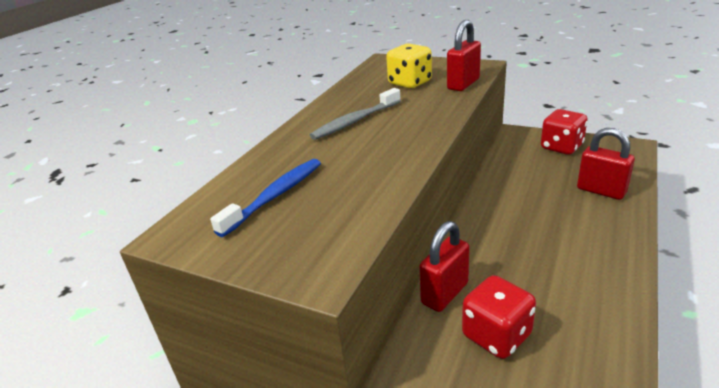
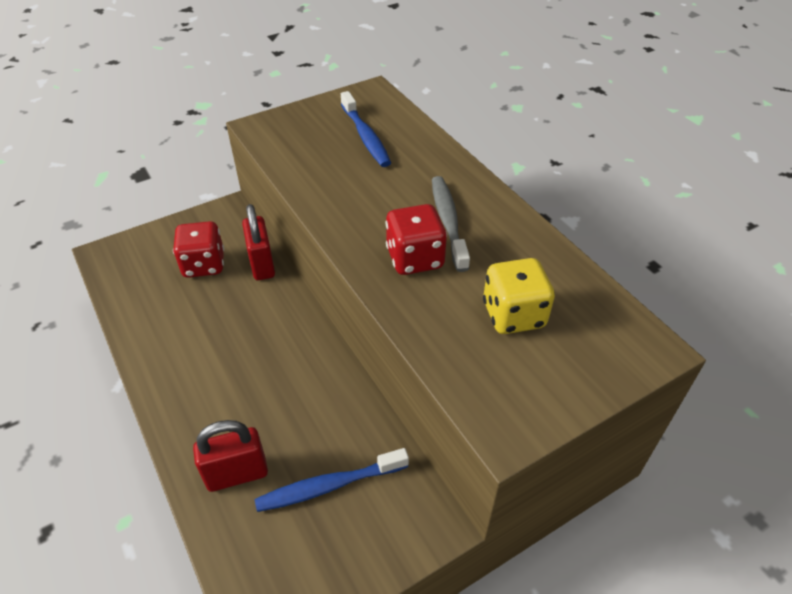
camera: 120 degrees right, 15 degrees up
(463, 84) = (451, 357): red padlock -> none
(551, 163) = (328, 486): none -> blue toothbrush
(561, 147) = (348, 536): red dice -> red dice (415, 258)

